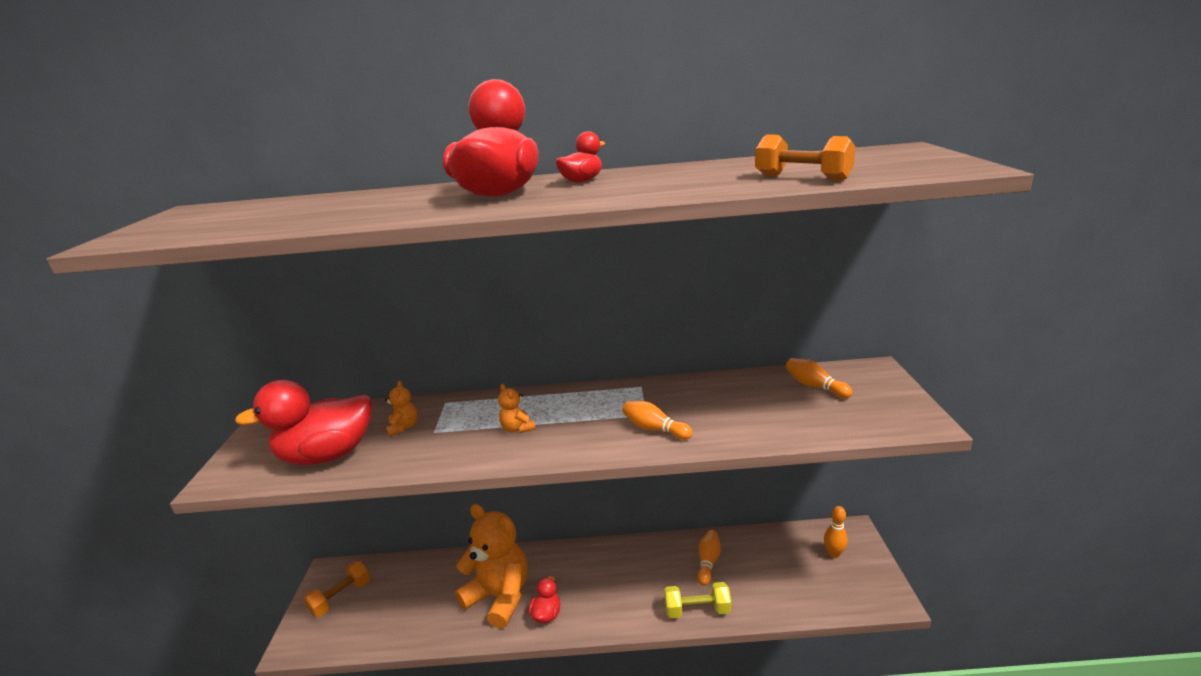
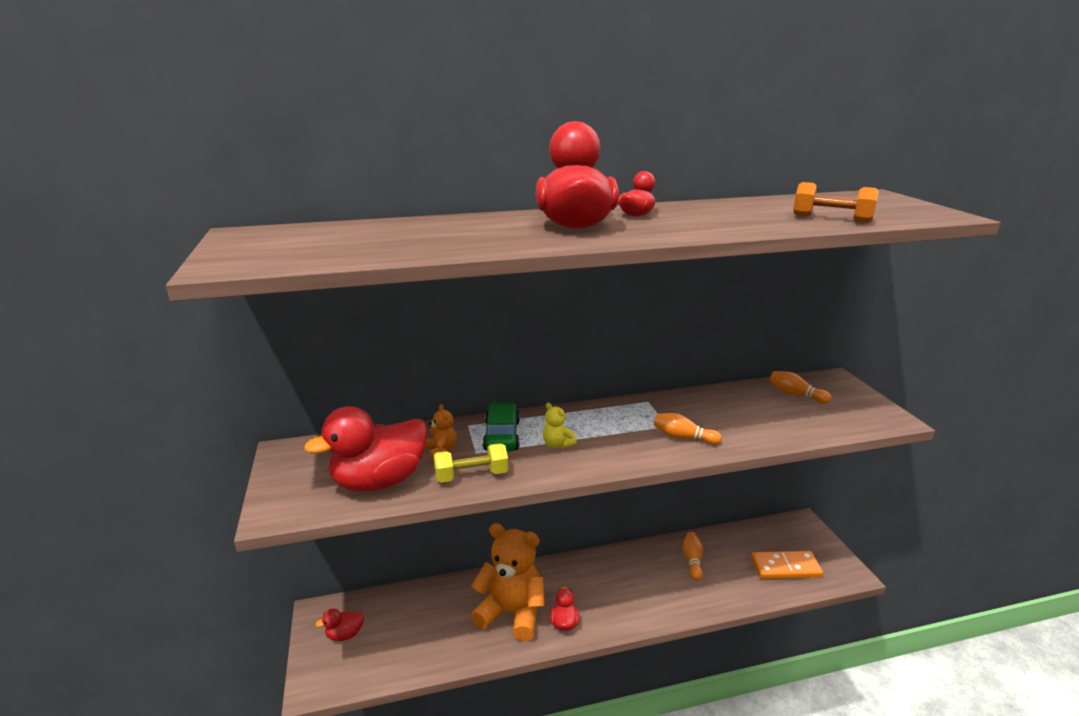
camera: 15 degrees left, 0 degrees up
(341, 597) = (345, 634): orange dumbbell -> red duck
(469, 416) = (502, 436): none -> green car
(517, 428) = (557, 444): orange teddy bear -> yellow teddy bear
(697, 610) = (698, 602): yellow dumbbell -> yellow dumbbell (471, 475)
(812, 582) = (785, 567): none -> orange domino
(833, 554) = (794, 542): orange bowling pin -> none

